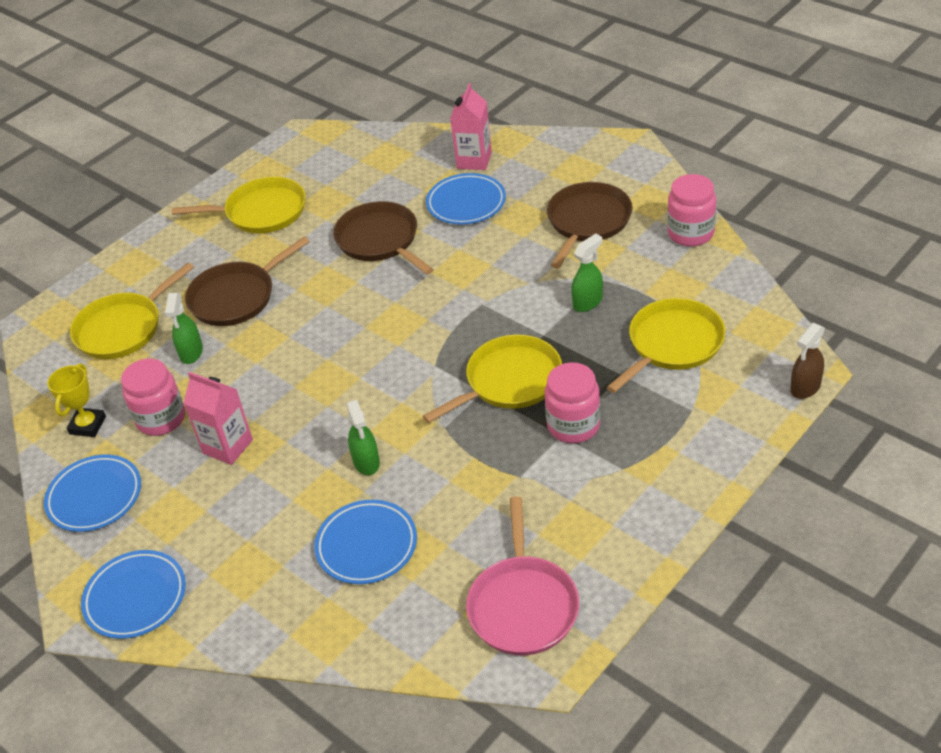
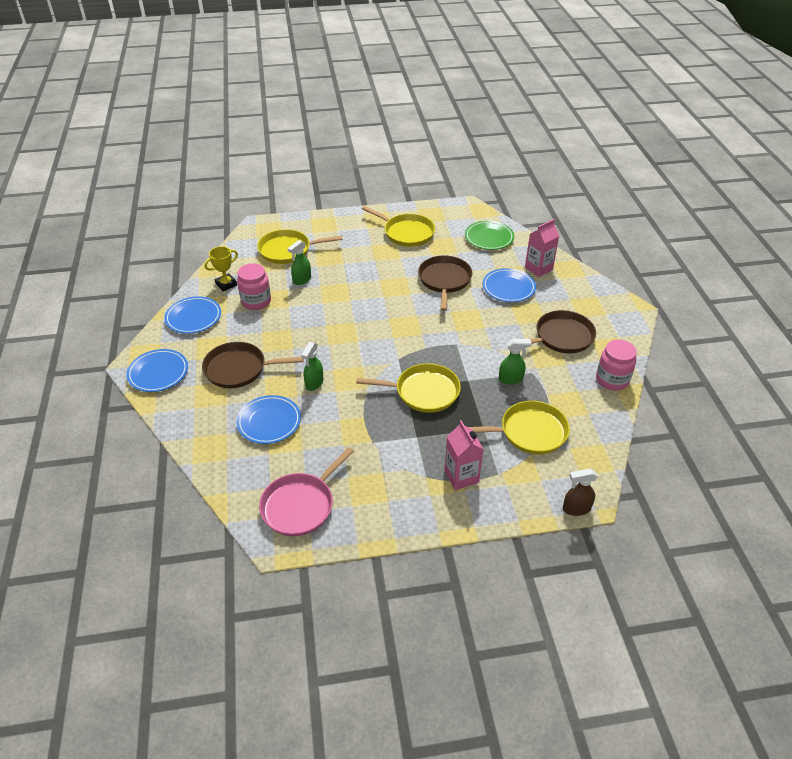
camera: 35 degrees right, 0 degrees up
(227, 446) = (267, 333): pink carton -> pink carton (461, 476)
(236, 297) = (349, 266): brown pan -> brown pan (239, 369)
(374, 159) = (489, 238): none -> green plate
(573, 425) = (428, 436): pink jar -> none

